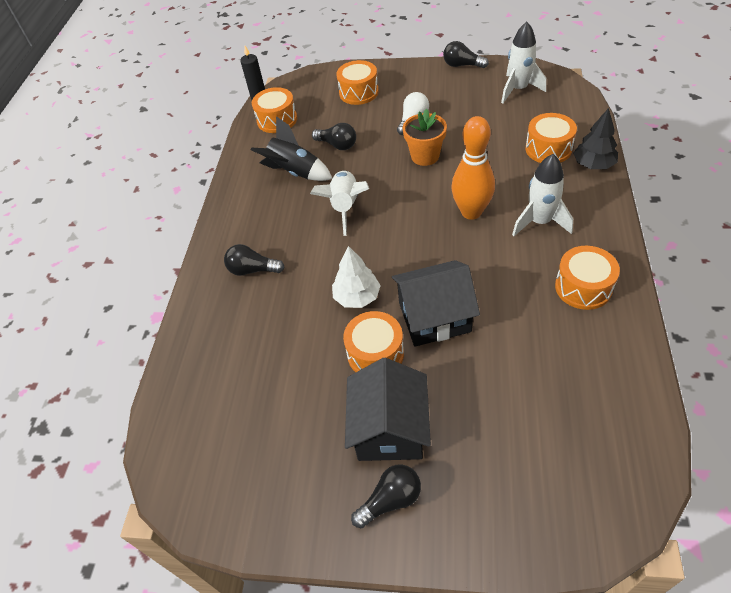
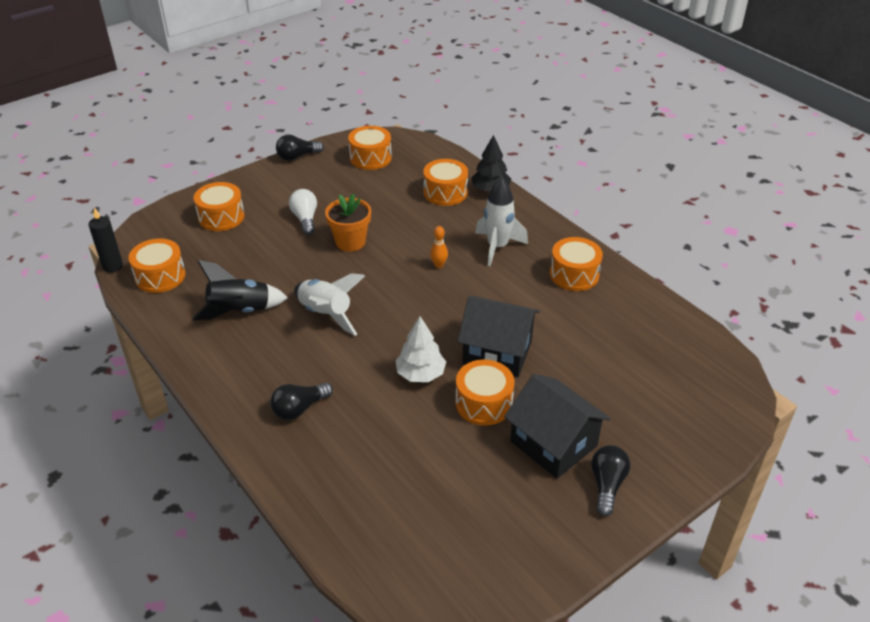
camera: 50 degrees left, 10 degrees down
(337, 145) = (255, 269): black light bulb -> none
(434, 317) = (497, 352): black house -> black house turned 75 degrees clockwise
(471, 212) = (439, 265): orange bowling pin -> orange bowling pin, size x0.43
(518, 89) = (370, 158): white rocket -> orange drum

